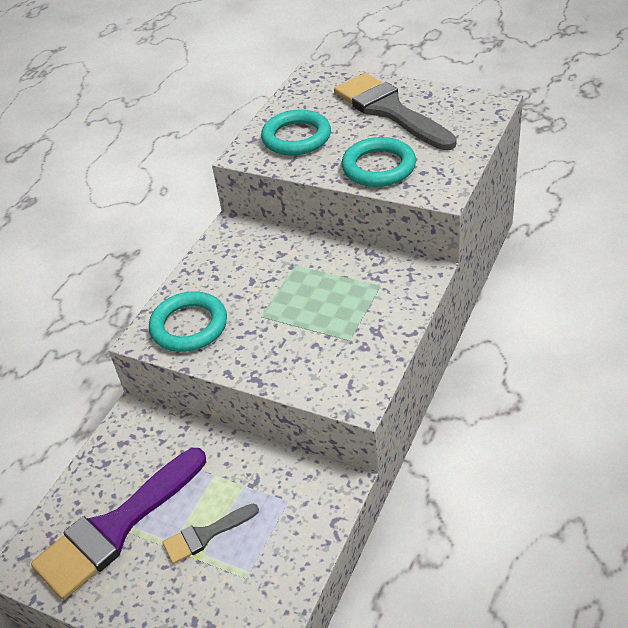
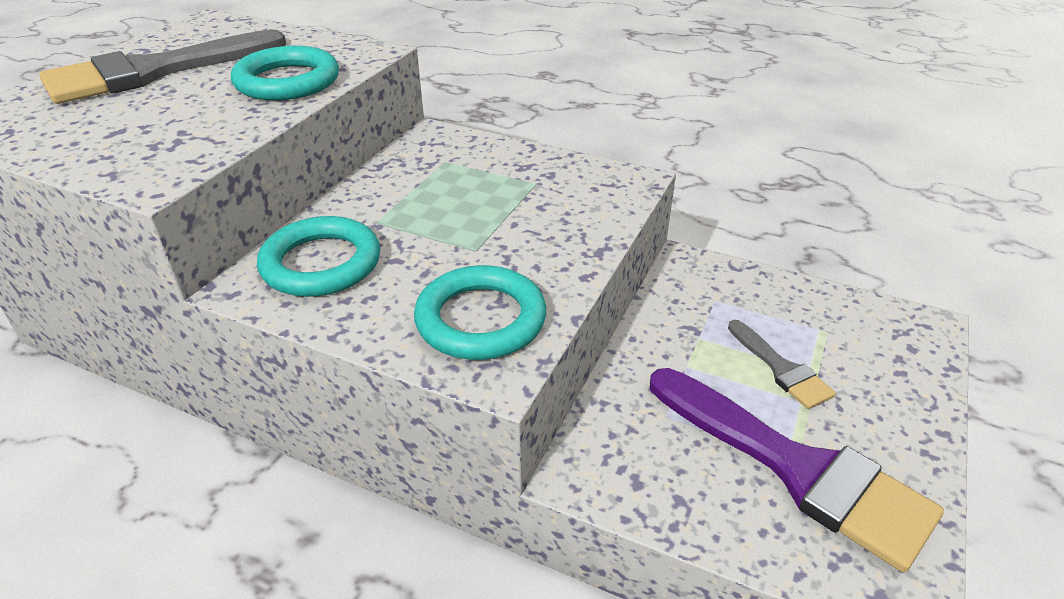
camera: 95 degrees left, 5 degrees down
(296, 137) = (150, 135): turquoise ring -> turquoise ring (321, 263)

